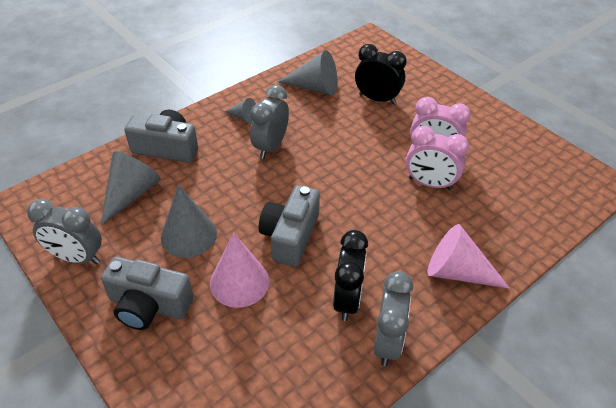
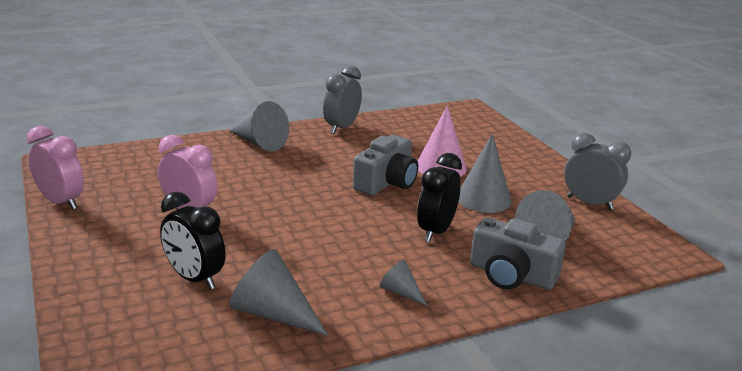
camera: 165 degrees left, 20 degrees down
(149, 305) = (517, 169): grey camera -> none
(270, 146) = (376, 251): grey clock -> none
(347, 299) = (357, 146): black clock -> black clock (436, 231)
(430, 183) = (222, 190): pink clock -> pink clock (61, 202)
(457, 272) = (259, 143): pink cone -> grey cone

